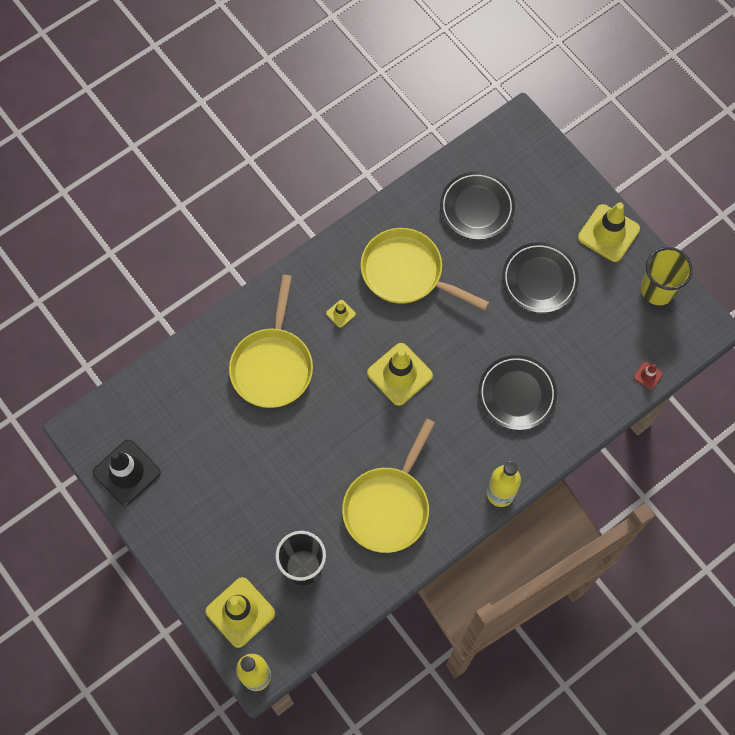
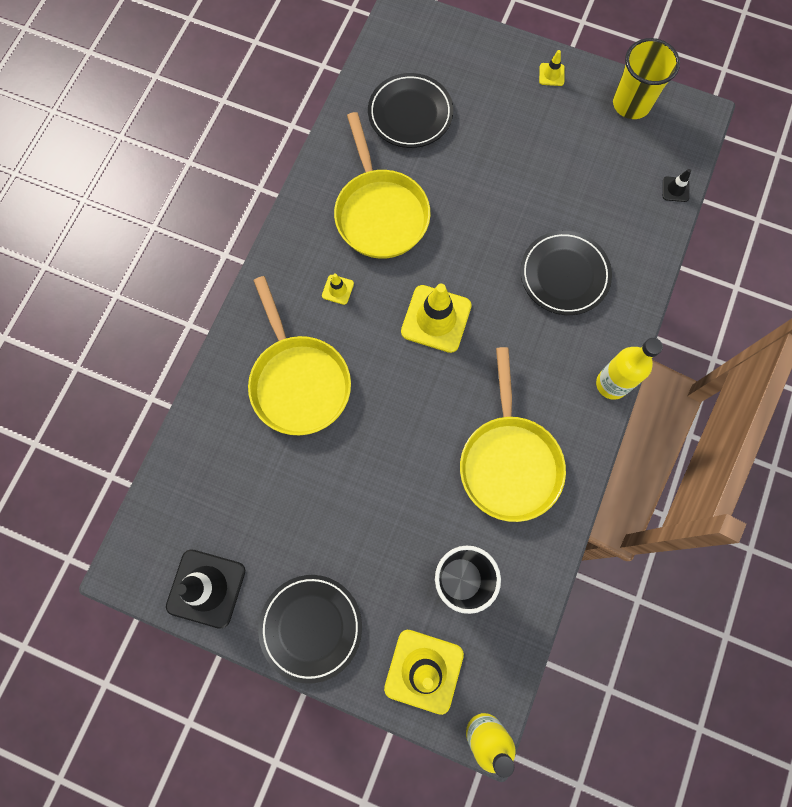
camera: 30 degrees left, 5 degrees up
(407, 273) = (380, 213): yellow pan -> yellow pan turned 105 degrees counterclockwise
(539, 279) = (514, 152): black plate -> black plate (311, 627)
(608, 233) = (551, 74): yellow traffic cone -> yellow traffic cone, size x0.46
(648, 375) = (675, 189): red traffic cone -> black traffic cone

